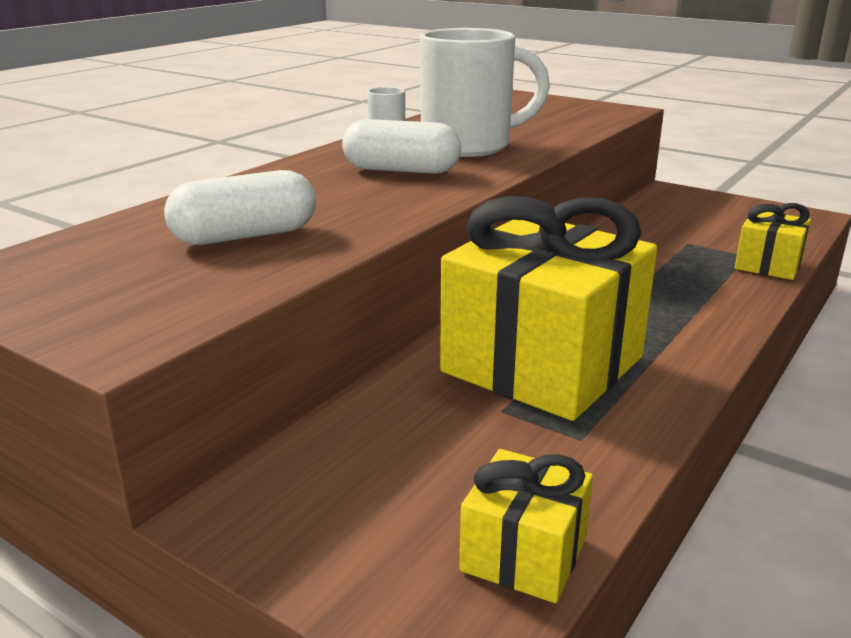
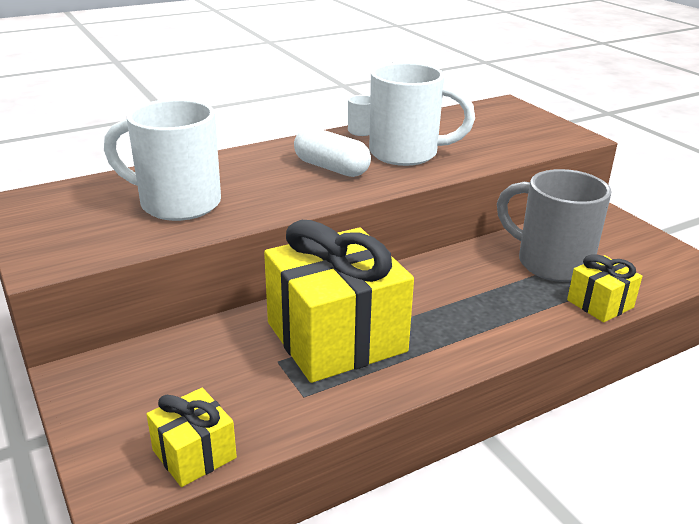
camera: 25 degrees right, 5 degrees up
(245, 236) = (177, 203): white capsule -> white mug
(677, 241) = (551, 263): none -> grey mug

